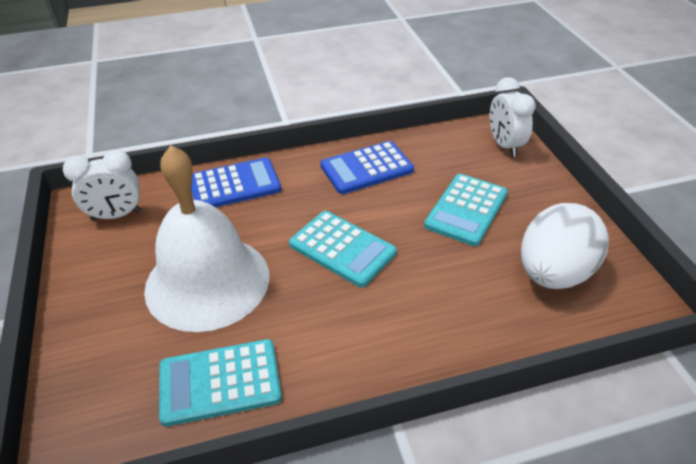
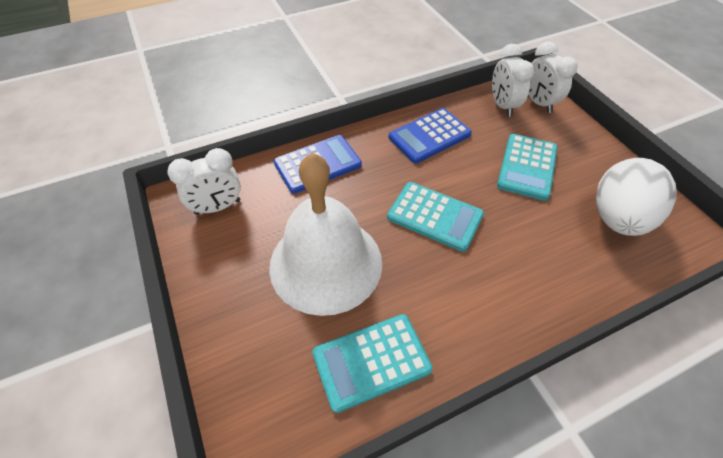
camera: 10 degrees left, 10 degrees up
(461, 145) = (502, 106): none -> white clock

